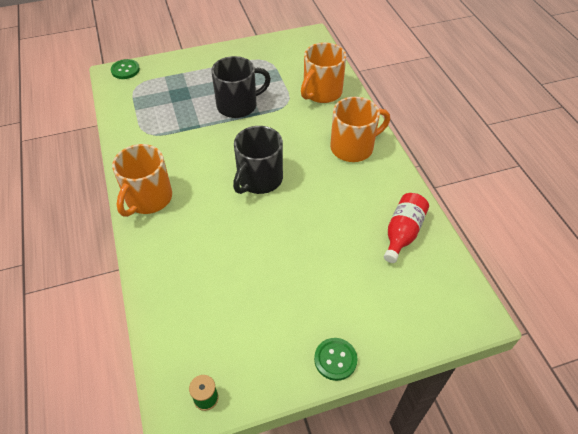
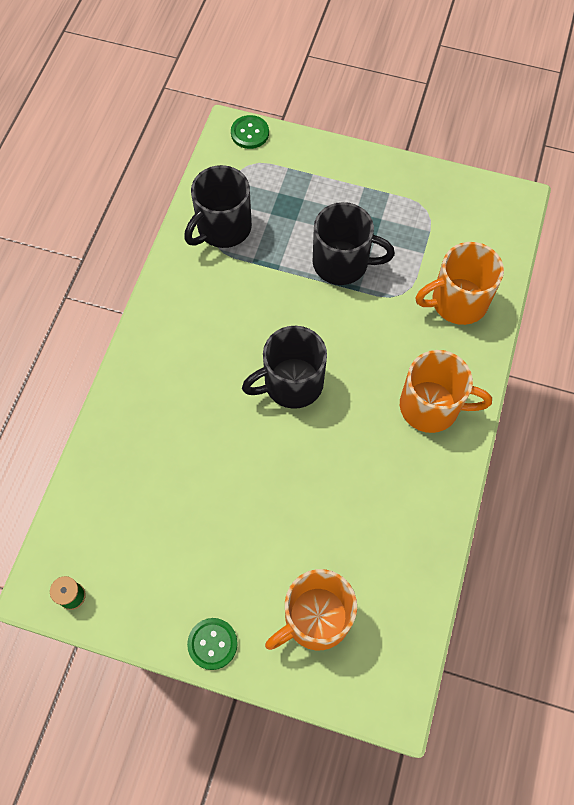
camera: 35 degrees right, 15 degrees up
(145, 123) = (222, 228): none -> black mug
(148, 199) = (161, 335): orange mug -> orange mug (315, 618)
(402, 233) = (395, 554): red bottle -> none

